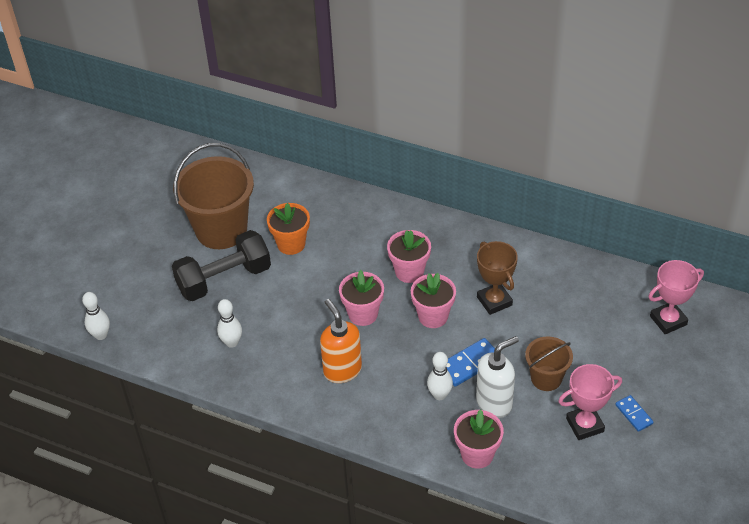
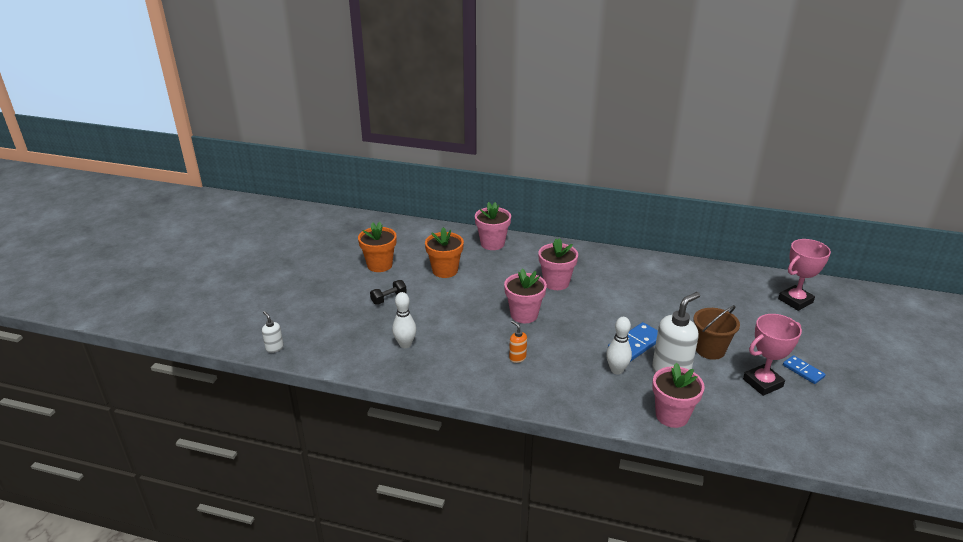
camera: 10 degrees left, 15 degrees down
(101, 335) = (274, 348): white bowling pin -> white soap dispenser
(221, 230) = (379, 265): brown bucket -> orange flower pot
(224, 279) = (389, 298): black dumbbell -> black dumbbell, size x0.41
(342, 370) = (517, 358): orange soap dispenser -> orange soap dispenser, size x0.48
(433, 316) = (588, 312): pink flower pot -> pink flower pot (492, 244)
(494, 301) = (639, 298): brown trophy -> none

